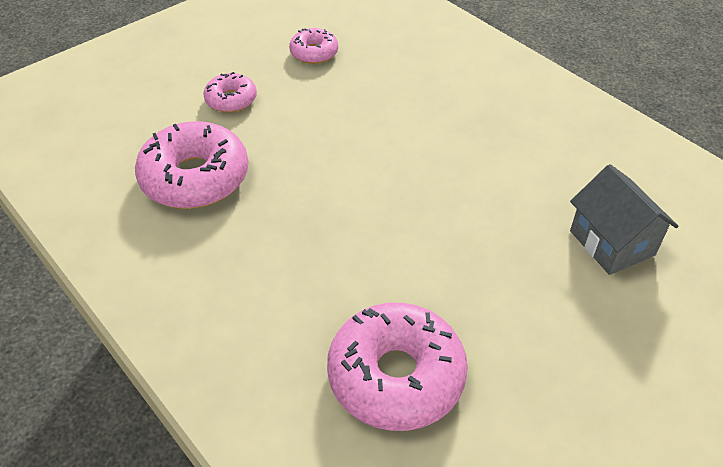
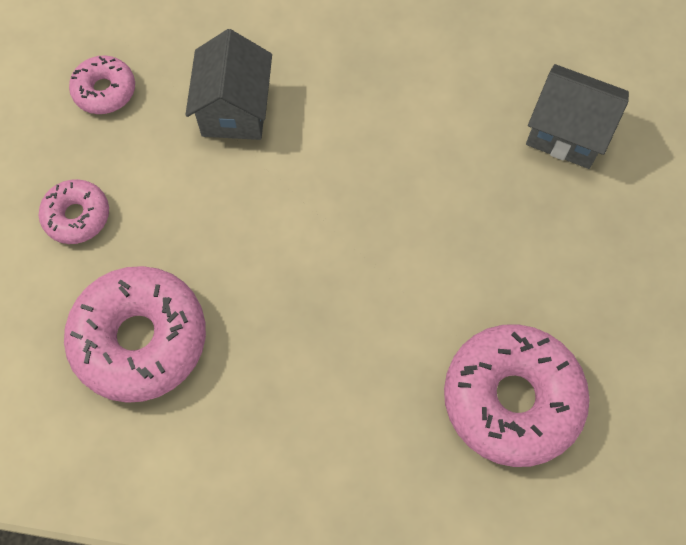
camera: 40 degrees left, 20 degrees up
(381, 101) = (235, 109): none -> grey house

